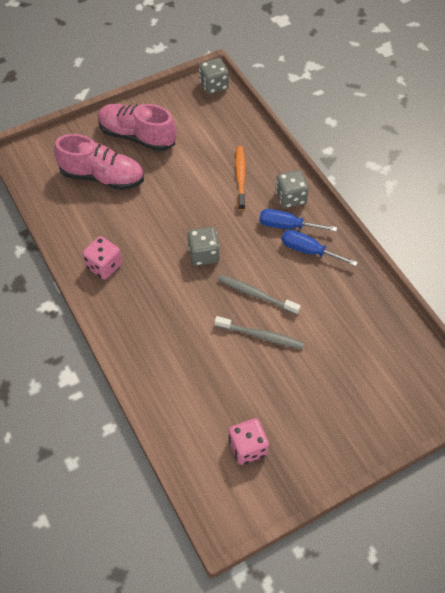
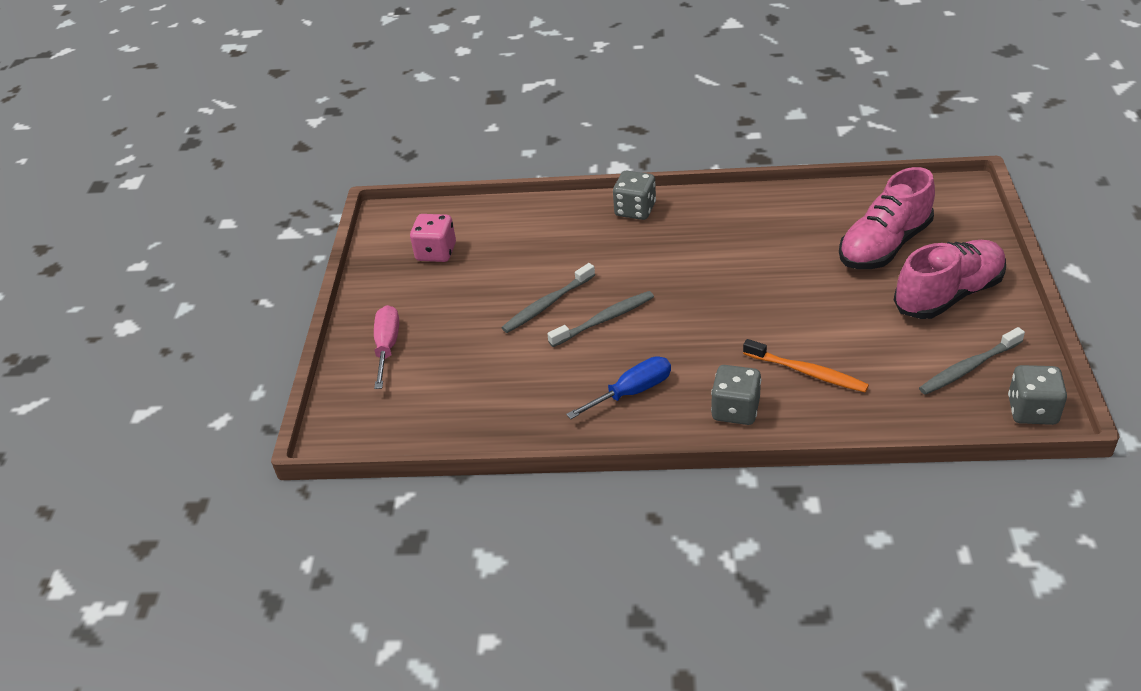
camera: 125 degrees right, 15 degrees down
(104, 266) = (736, 214): pink dice -> none
(196, 114) = (968, 368): none -> grey toothbrush
(203, 254) = (696, 295): grey dice -> grey dice (635, 210)
(287, 226) = (688, 387): blue screwdriver -> none
(362, 415) = (387, 347): none -> pink screwdriver

